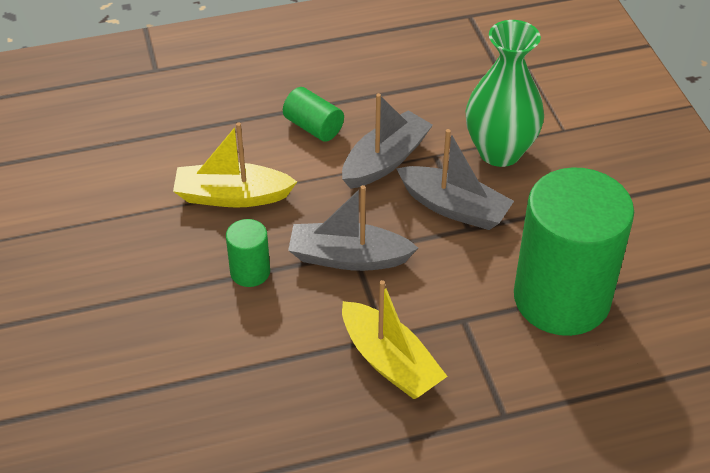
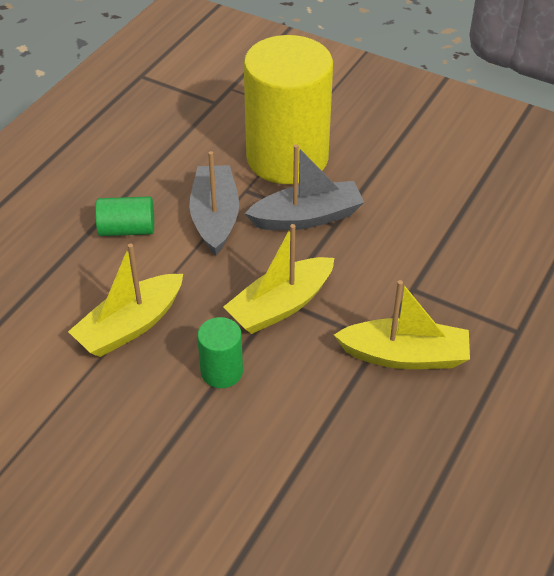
camera: 45 degrees left, 0 degrees up
(348, 258) = (280, 305): grey boat -> yellow boat
(499, 152) = (287, 158): green vase -> yellow cylinder
(561, 298) = (452, 228): green cylinder -> none

